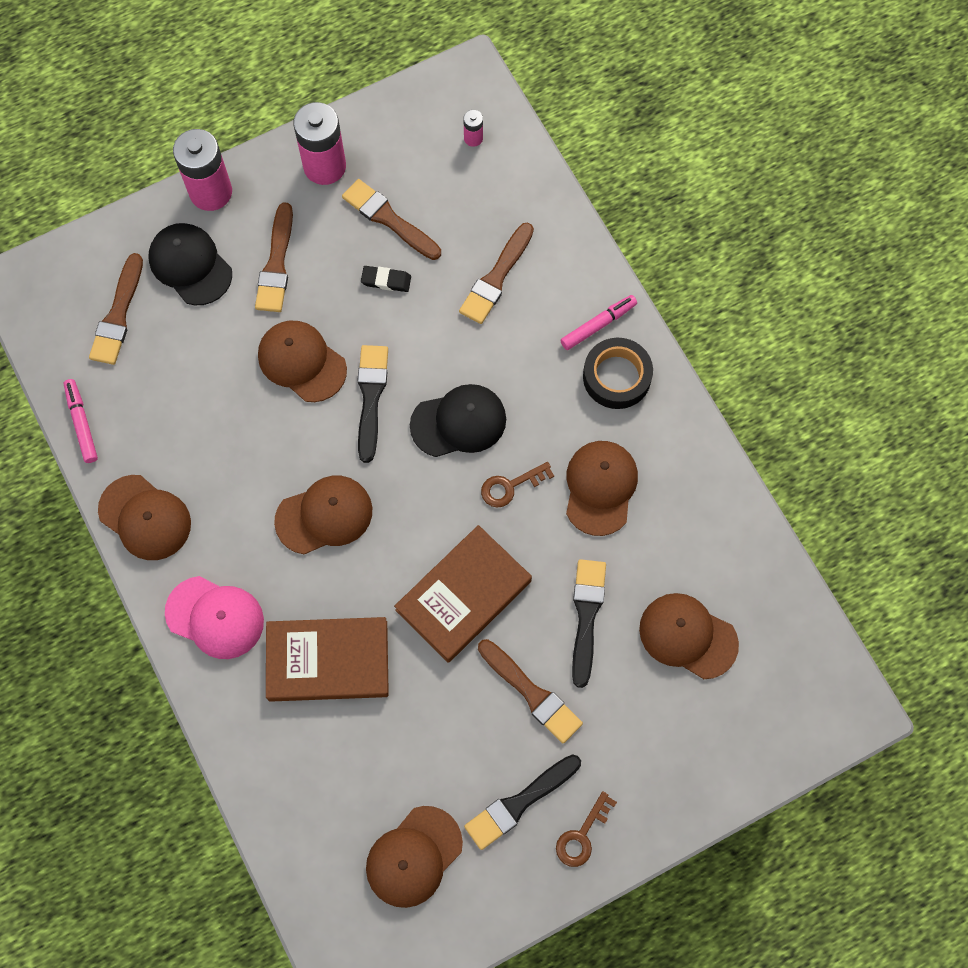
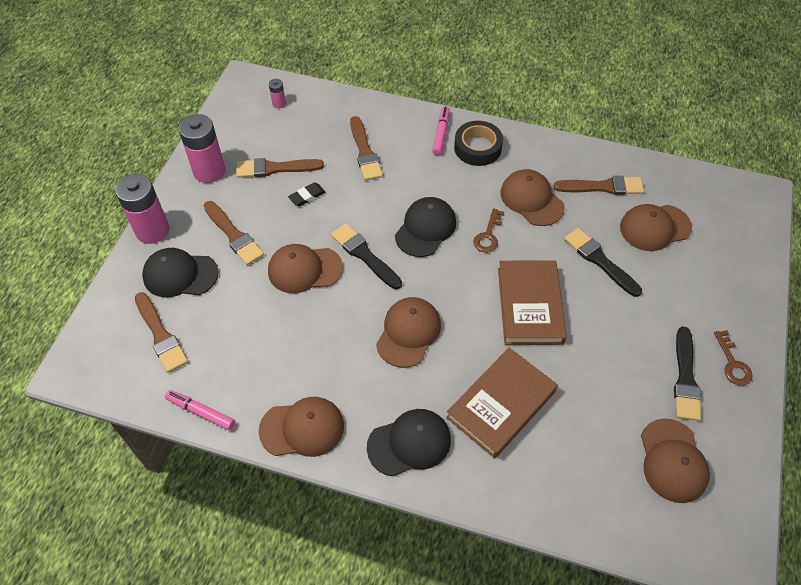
camera: 45 degrees left, 15 degrees down
(215, 617) = (409, 443): pink cap -> black cap
(532, 693) = (622, 320): brown brush -> brown brush (603, 187)

